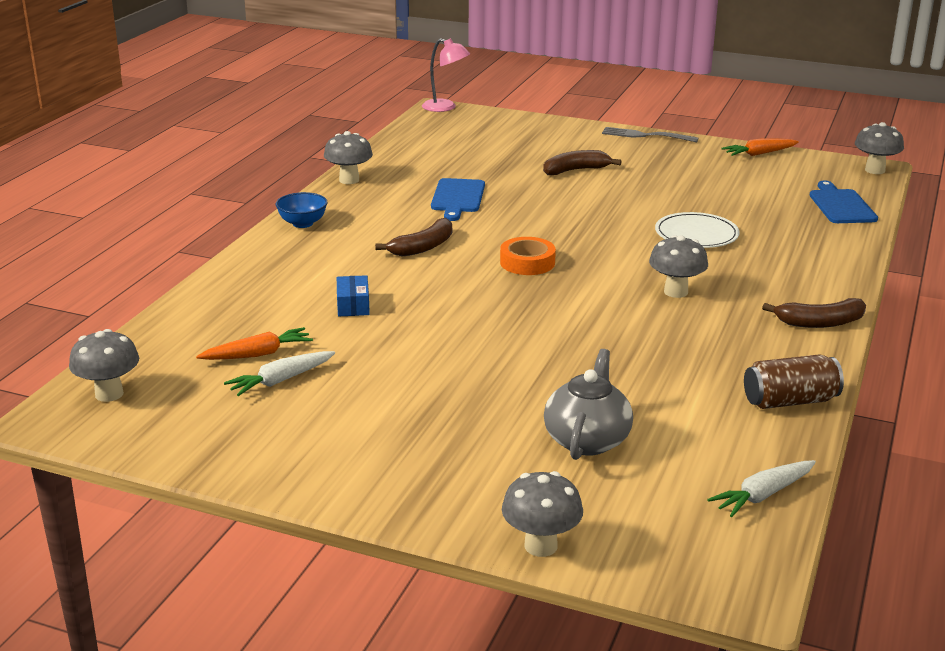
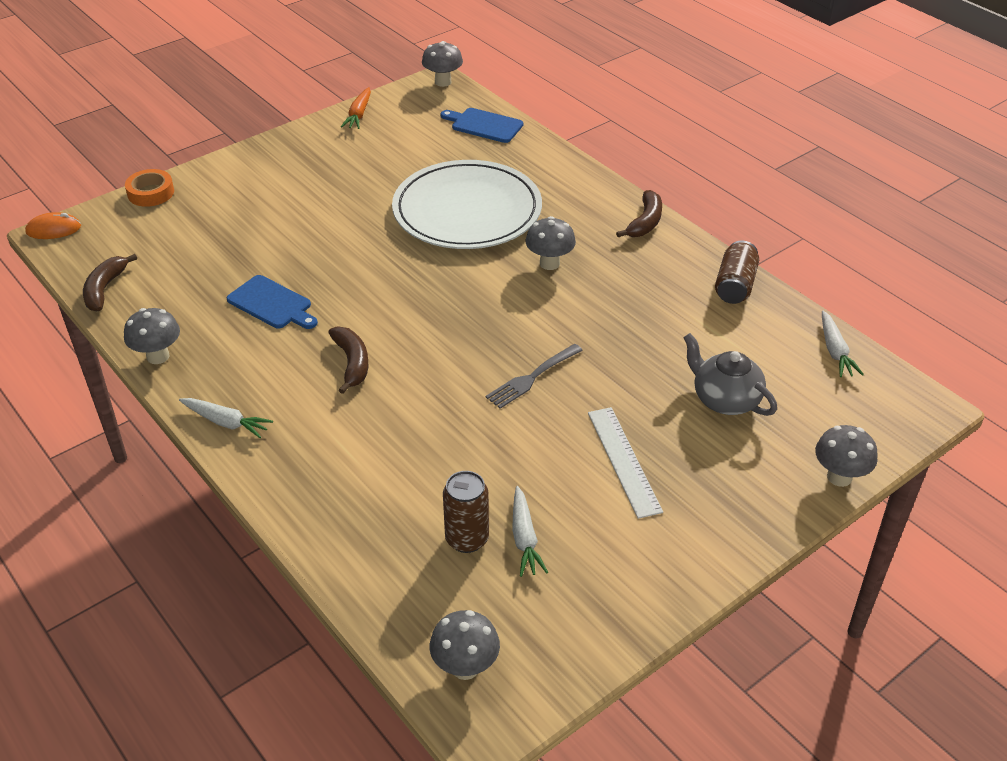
camera: 60 degrees left, 15 degrees up
(257, 354) = (467, 539): orange carrot -> brown can
(302, 223) = (226, 422): blue bowl -> white carrot
(353, 305) = (425, 447): blue box -> none
(430, 404) = (623, 461): none -> white ruler
(445, 107) = (53, 229): pink lamp -> orange mouse
(527, 262) = (436, 316): orange tape -> orange tape (151, 193)
(575, 170) = (288, 216): brown banana -> brown banana (105, 289)
(646, 135) = (260, 149): grey fork -> grey fork (532, 377)
(696, 234) = (467, 210): white plate -> white plate, size x2.02

